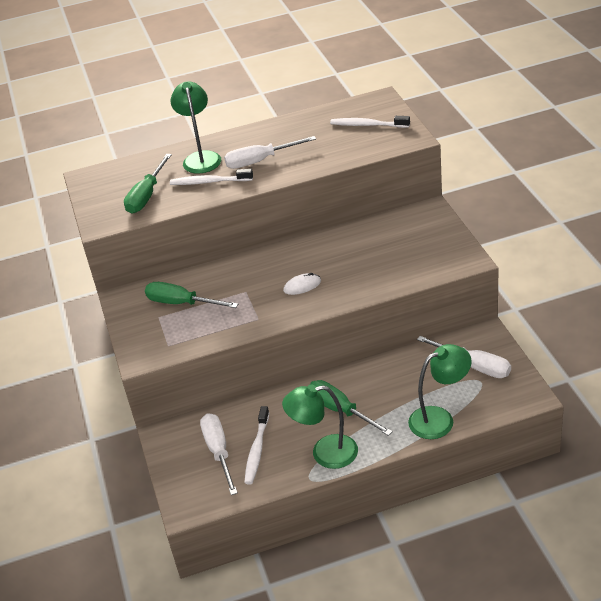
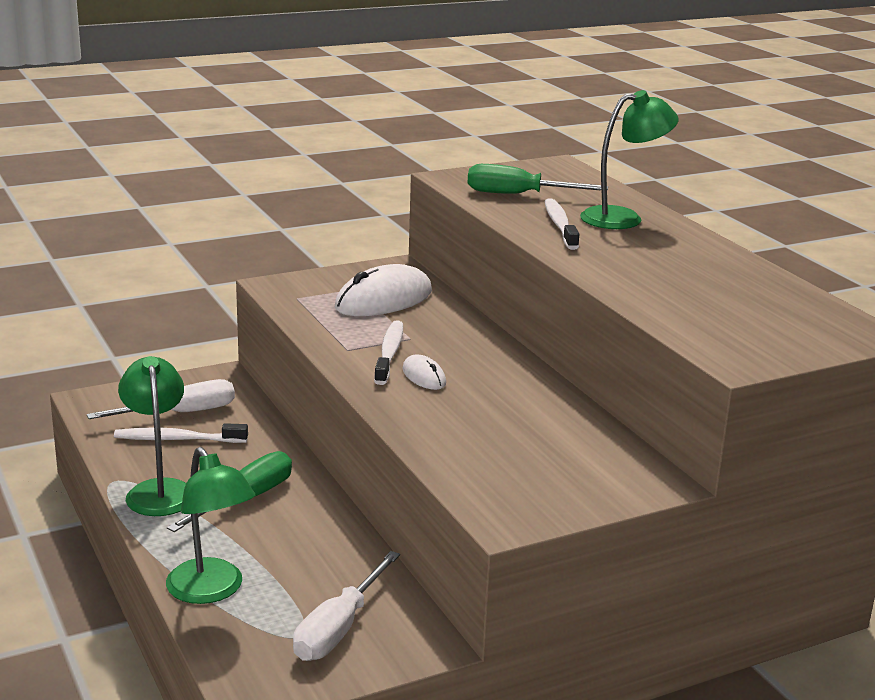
camera: 75 degrees right, 15 degrees down
(181, 303) = (384, 300): green screwdriver -> white mouse
(260, 161) = (625, 253): white screwdriver -> none
(368, 125) = (768, 325): white toothbrush -> white toothbrush (389, 353)

